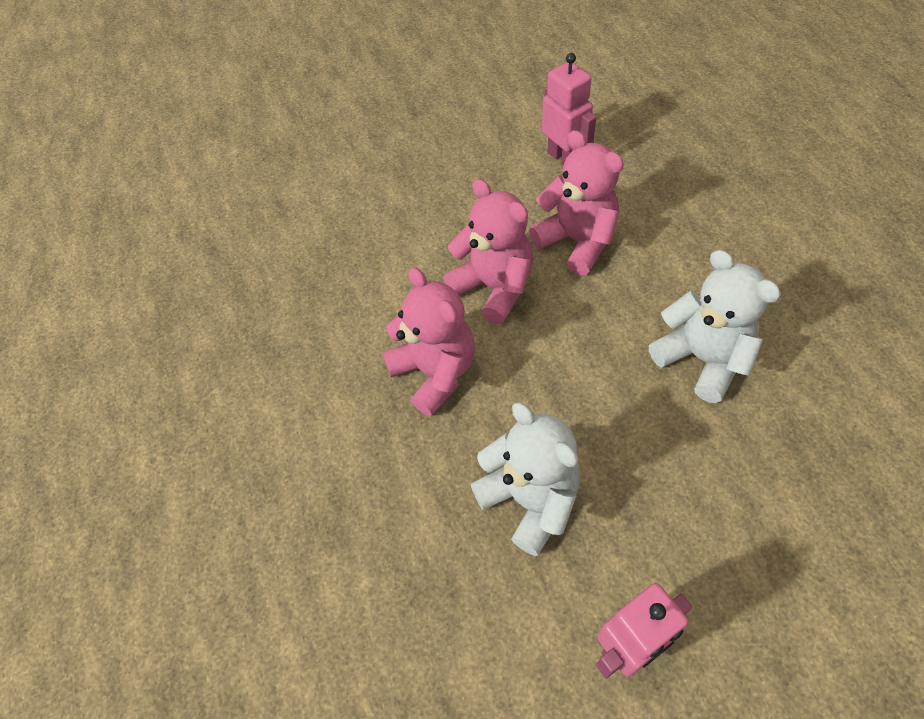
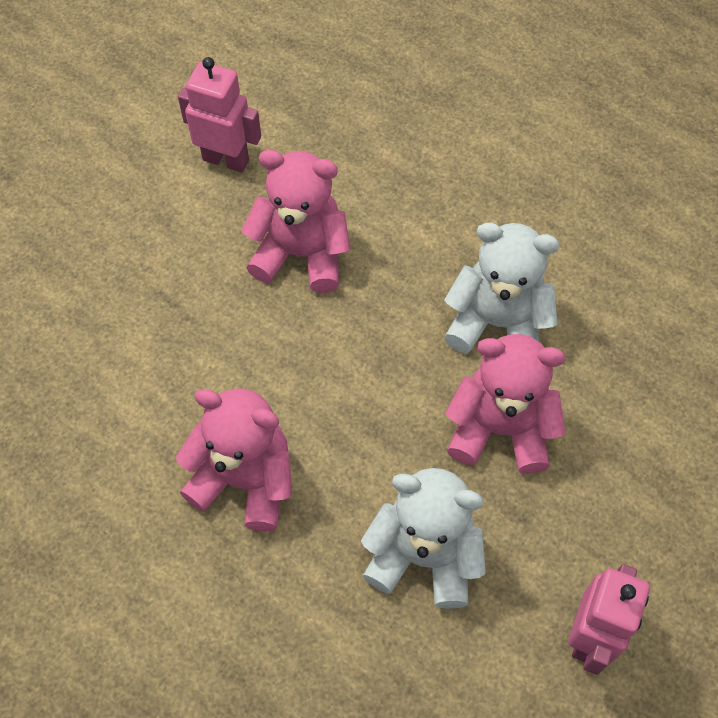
camera: 40 degrees left, 5 degrees up
(494, 287) = (246, 350): pink teddy bear -> pink teddy bear (500, 428)

